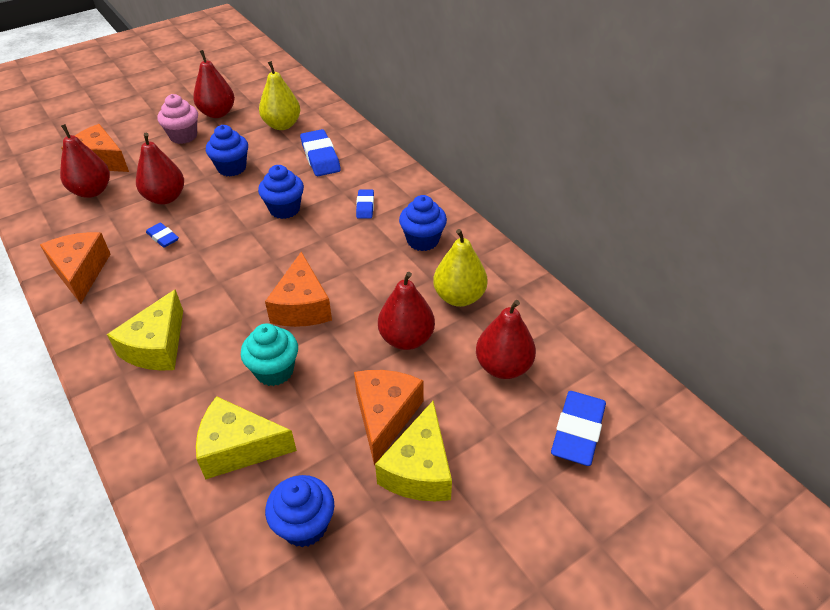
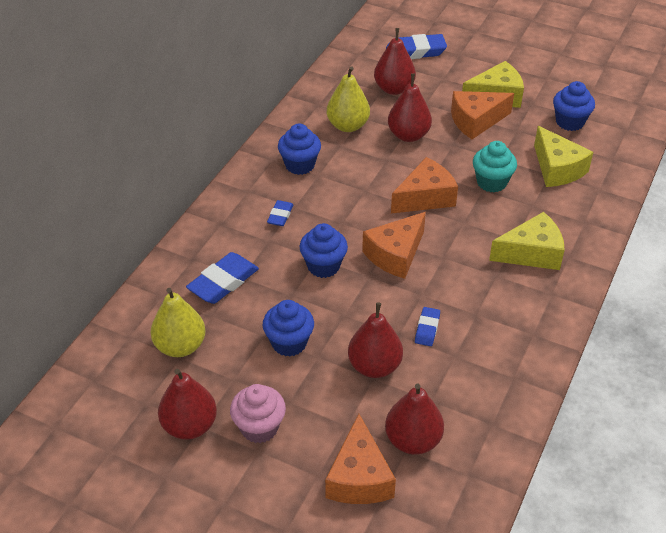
camera: 120 degrees left, 0 degrees up
(81, 272) = (514, 357): orange cheese -> orange cheese (395, 254)
(365, 206) = (280, 215): blue eraser -> blue eraser turned 45 degrees counterclockwise

